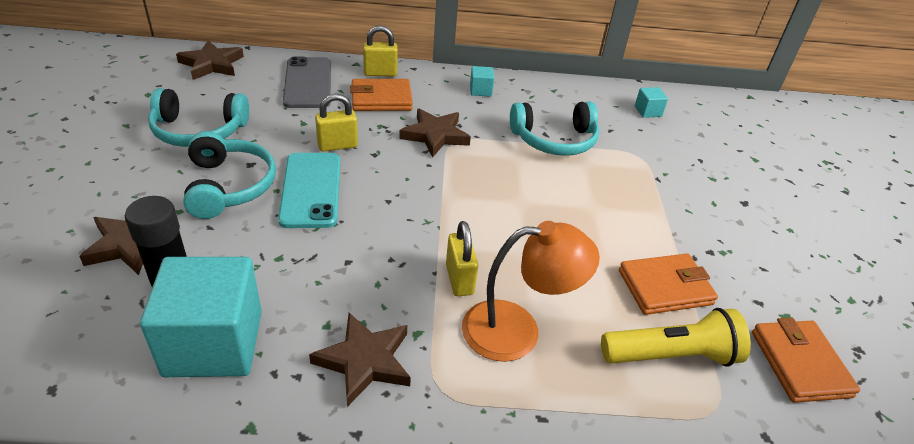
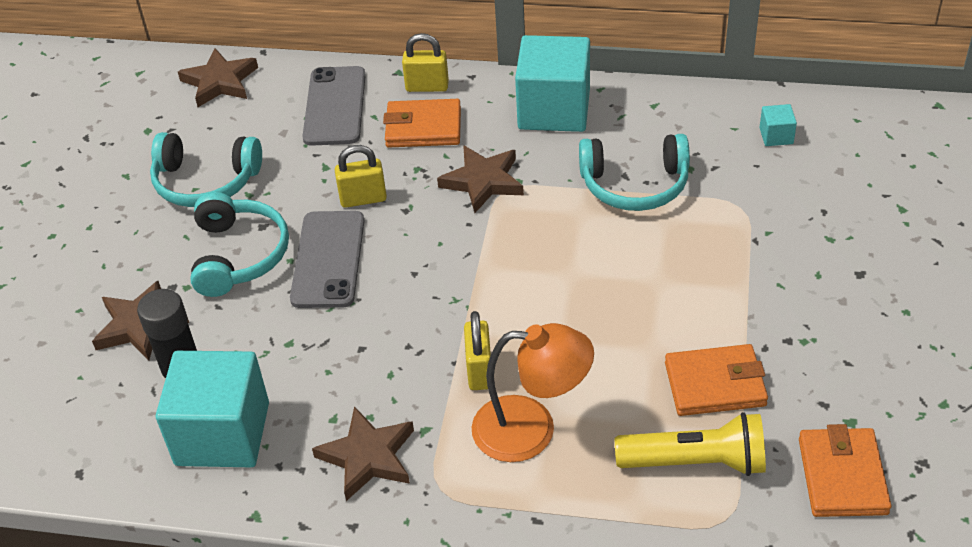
camera: 15 degrees right, 5 degrees up
(311, 190) = (328, 259): turquoise phone -> grey phone
(480, 90) = (554, 109): turquoise cube -> turquoise cube, size x2.40

